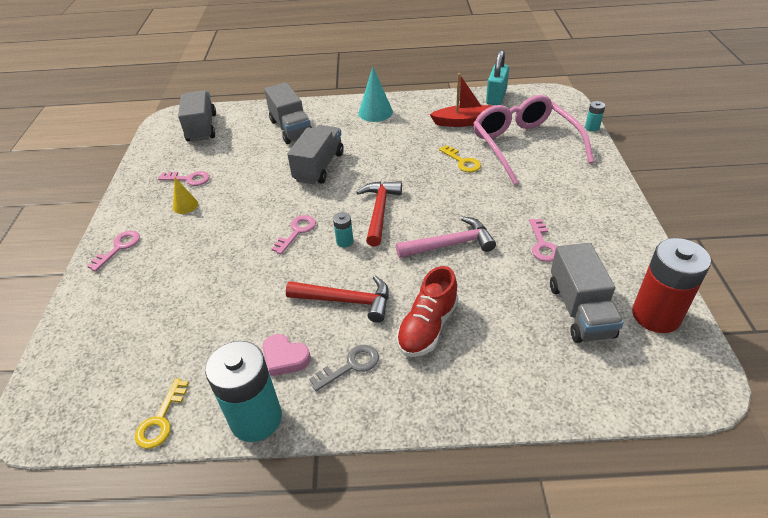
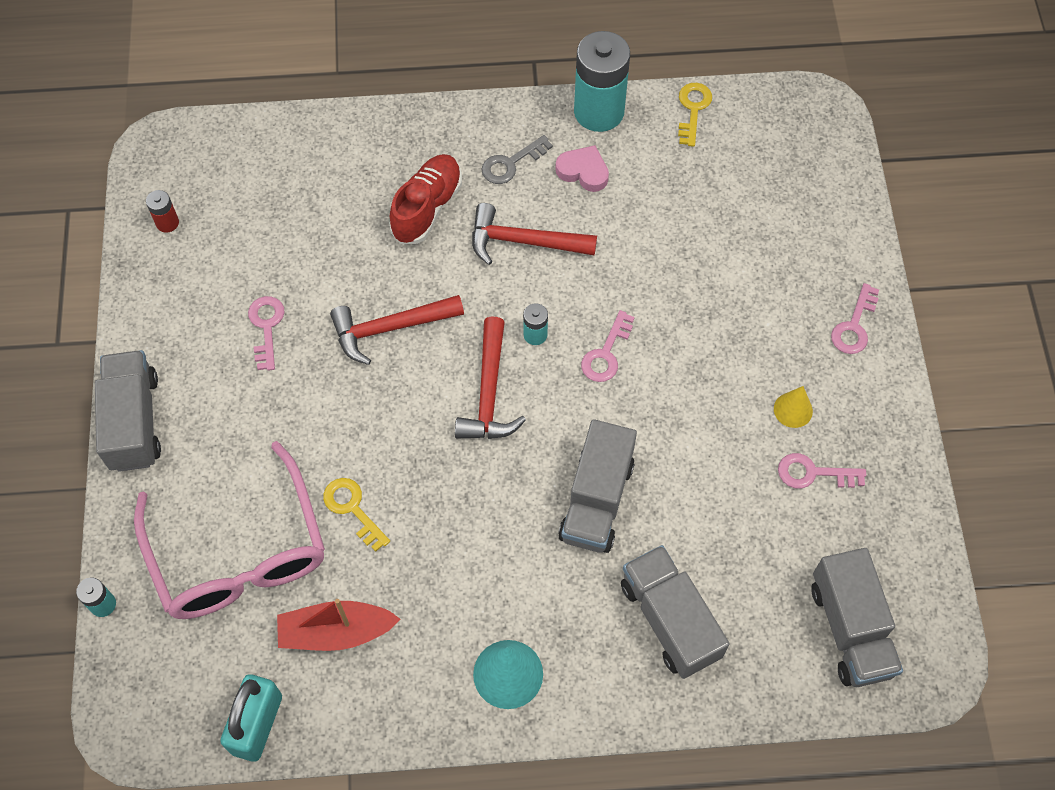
camera: 175 degrees right, 20 degrees up
(450, 244) = (390, 328): pink hammer -> red hammer
(580, 310) = (250, 229): grey truck -> grey truck (134, 422)
(656, 315) = (167, 223): red battery -> red battery, size x0.44

